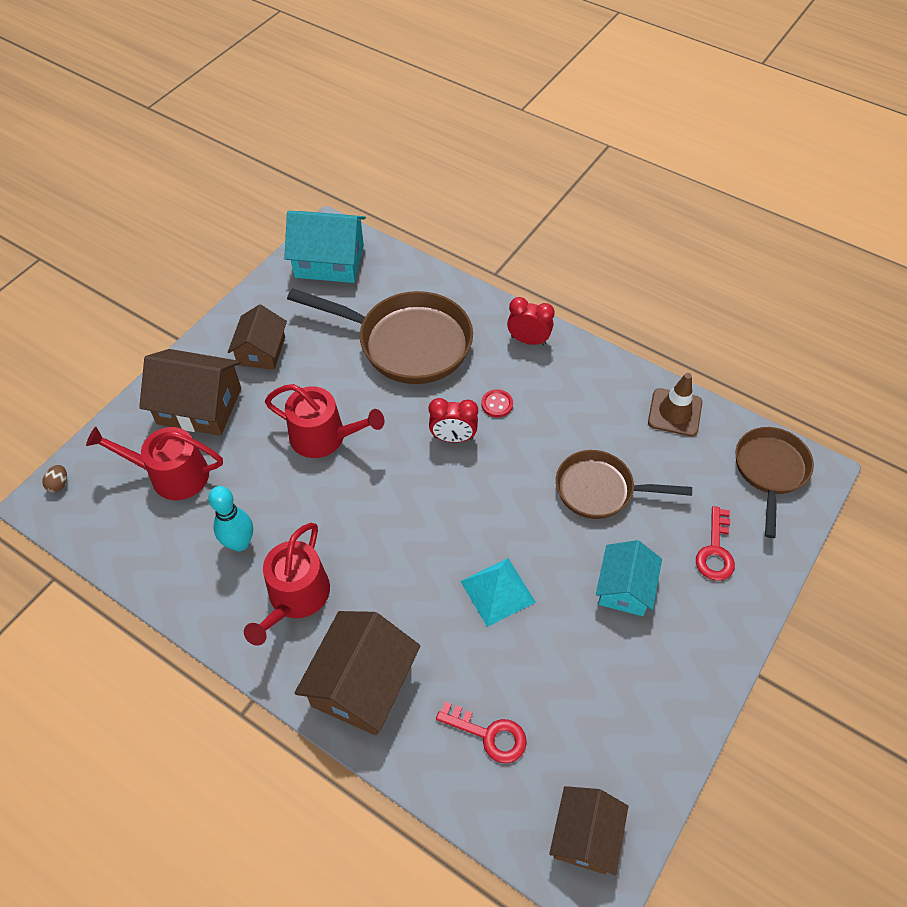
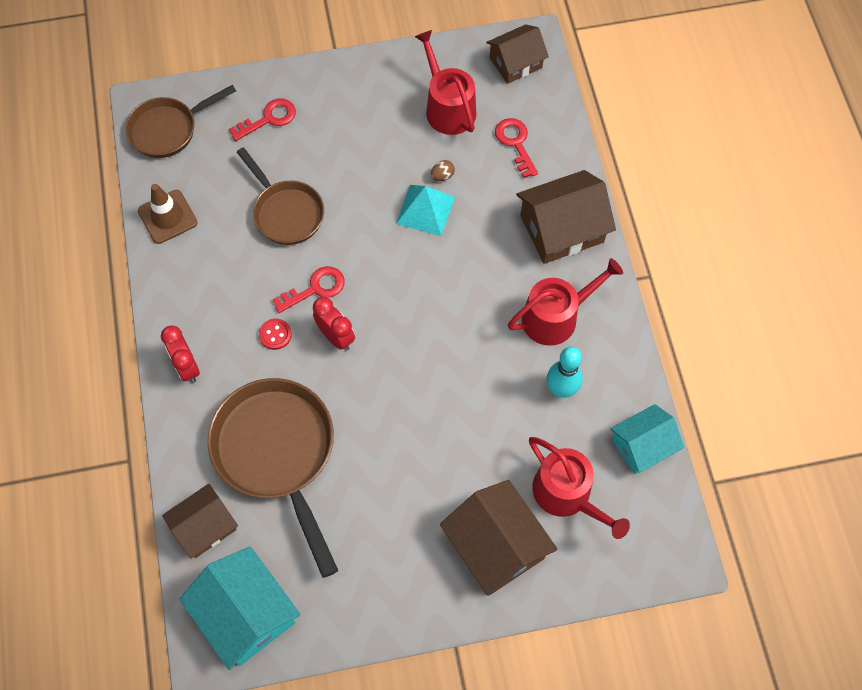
camera: 135 degrees left, 10 degrees up
(59, 484) = (661, 566): brown egg -> brown egg (442, 176)
(261, 351) = (398, 558): brown house -> brown house (204, 526)
(324, 437) = (426, 423): red watering can -> red watering can (447, 107)
(508, 456) = (315, 288): none -> red key
(624, 588) = (348, 147): turquoise house -> turquoise house (642, 446)

